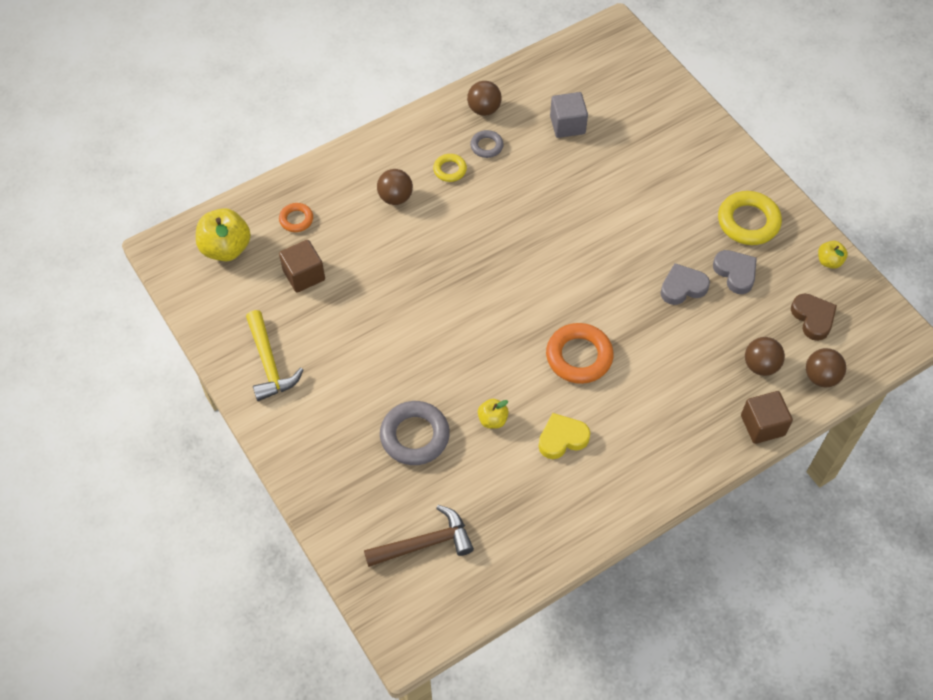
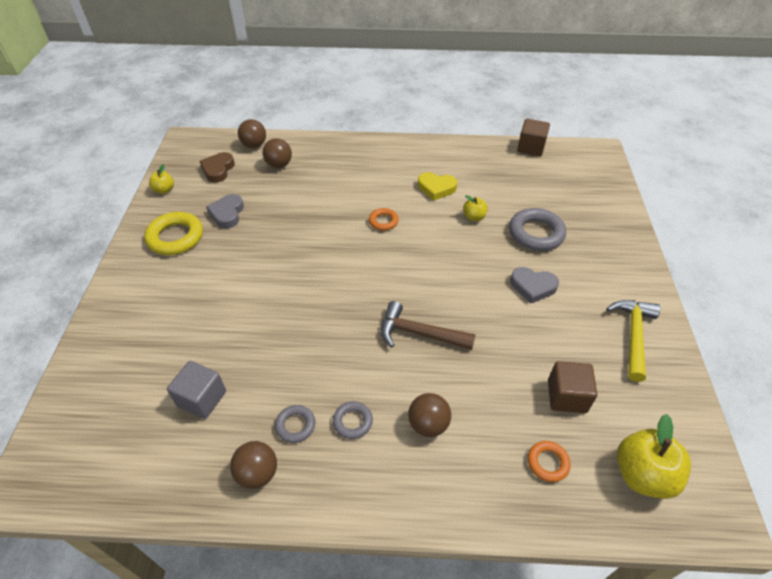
camera: 145 degrees left, 10 degrees down
(424, 543) = (564, 182): brown hammer -> brown hammer (419, 333)
(450, 170) = (352, 421): yellow ring -> grey ring
(579, 356) = (383, 221): orange ring -> orange ring, size x0.55
(682, 287) = (270, 223): grey heart -> grey heart (533, 287)
(762, 425) = (314, 142): brown cube -> brown cube (531, 148)

